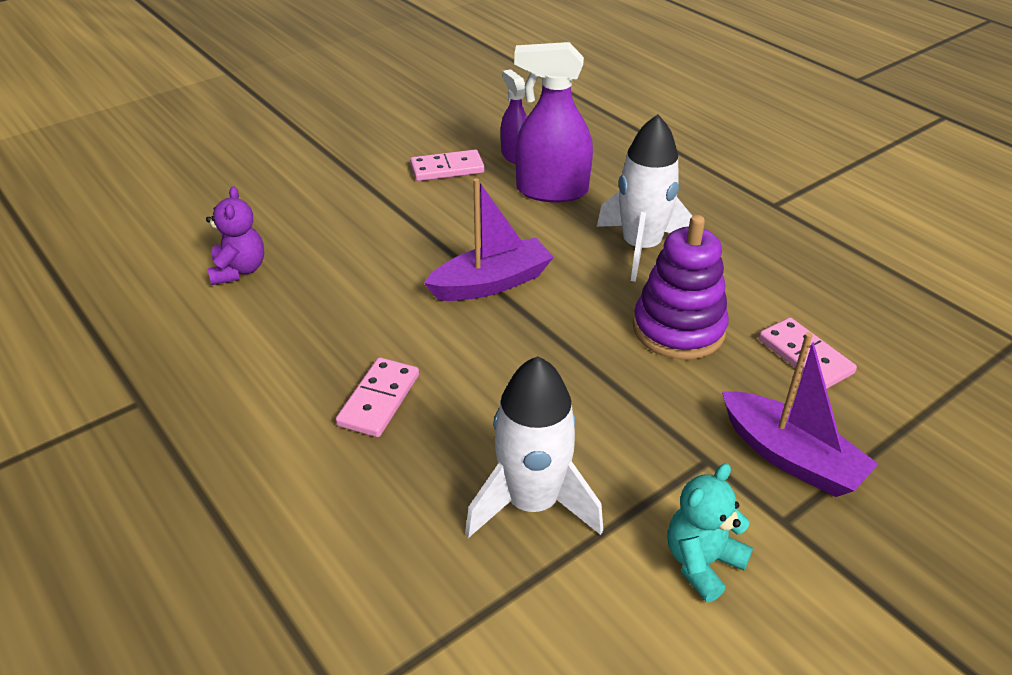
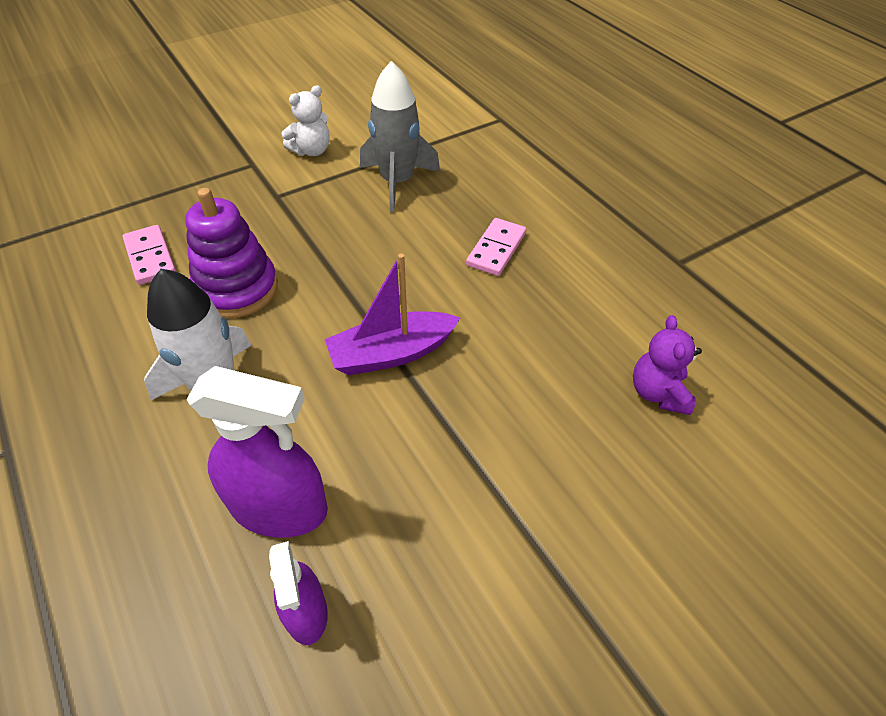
camera: 175 degrees left, 10 degrees up
(447, 169) = (419, 580): pink domino -> none
(532, 503) = (397, 182): white rocket -> grey rocket
(702, 563) = (311, 151): turquoise teddy bear -> white teddy bear
(790, 457) = (221, 193): purple boat -> none

